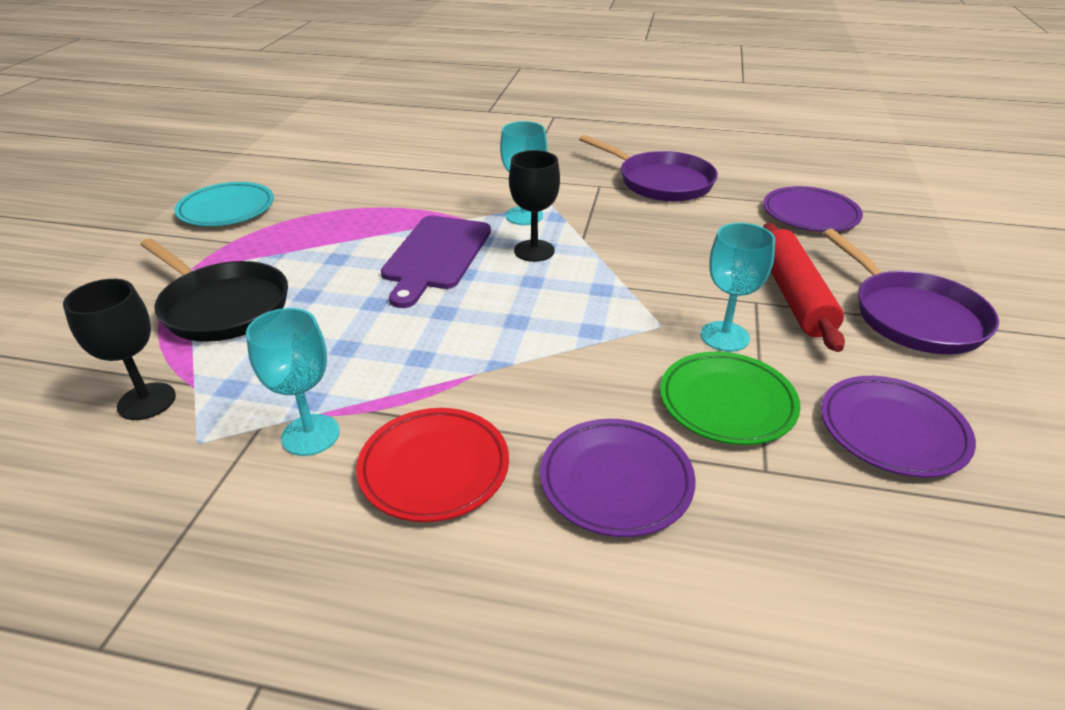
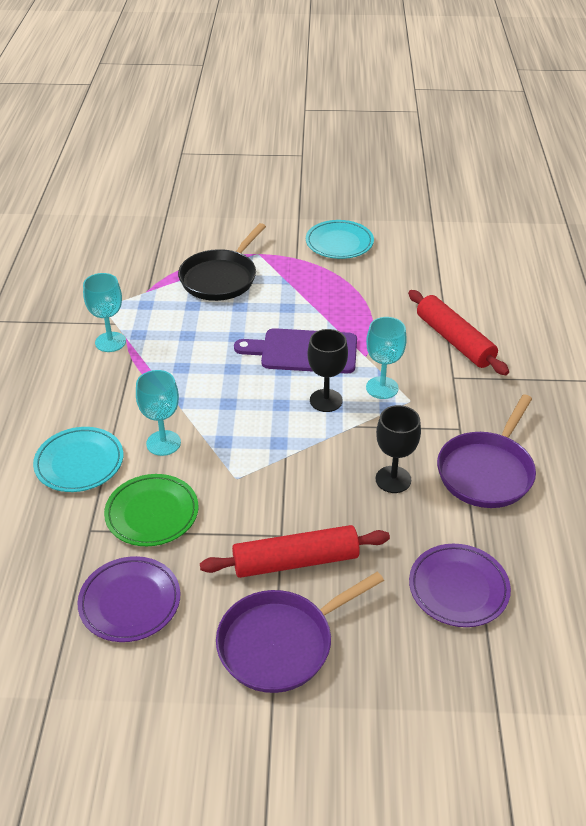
camera: 80 degrees right, 5 degrees up
(147, 401) = (132, 281): black goblet -> black goblet (393, 479)
(434, 468) = (87, 391): red plate -> none
(464, 170) = (454, 340): none -> red rolling pin
(616, 481) = (79, 463): purple plate -> turquoise plate
(724, 336) = (228, 514): turquoise goblet -> turquoise goblet (163, 443)

